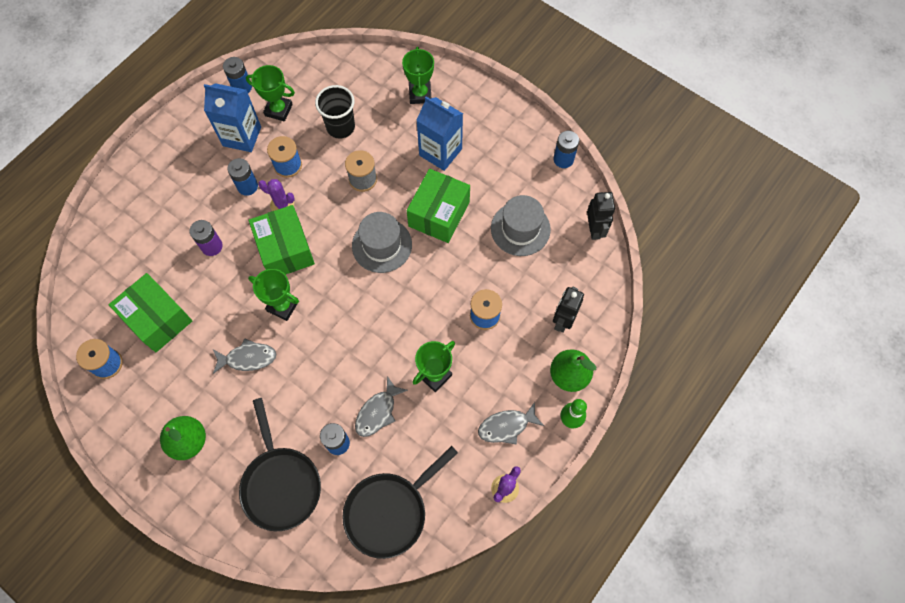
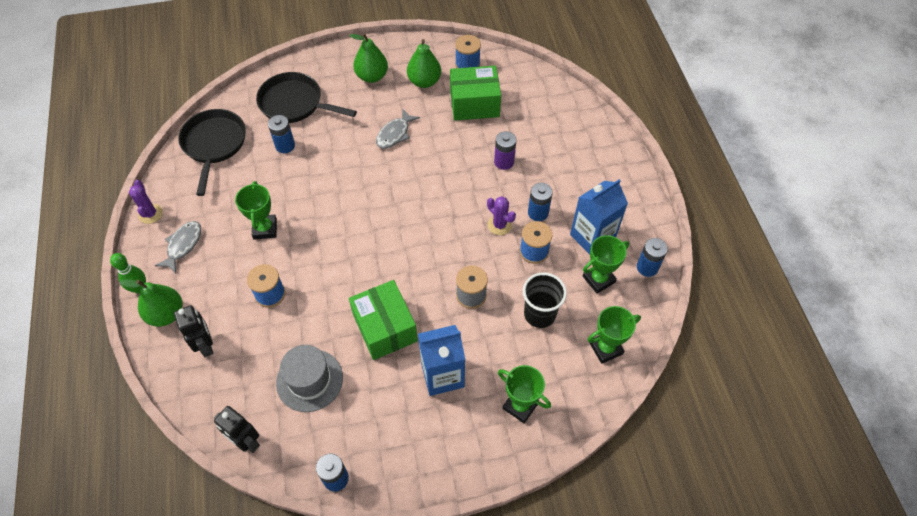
camera: 130 degrees right, 10 degrees down
(160, 386) = (424, 81): none -> green pear
(282, 204) = (499, 225): purple cactus -> purple cactus turned 75 degrees clockwise
(283, 306) = (413, 174): green trophy -> green trophy (606, 348)
(285, 249) = (457, 203): green box -> none
(378, 412) = (279, 179): grey fish -> none
(382, 245) = (398, 267): grey hat -> none

